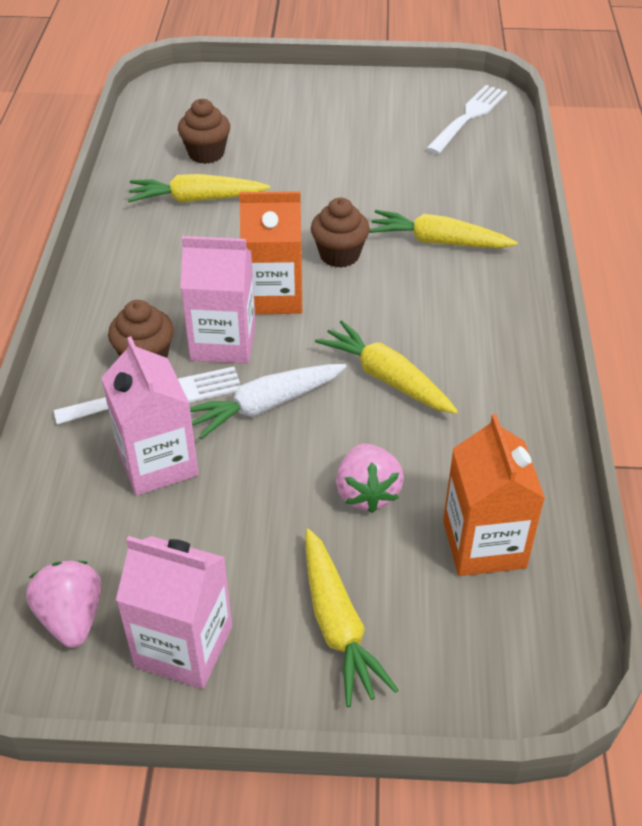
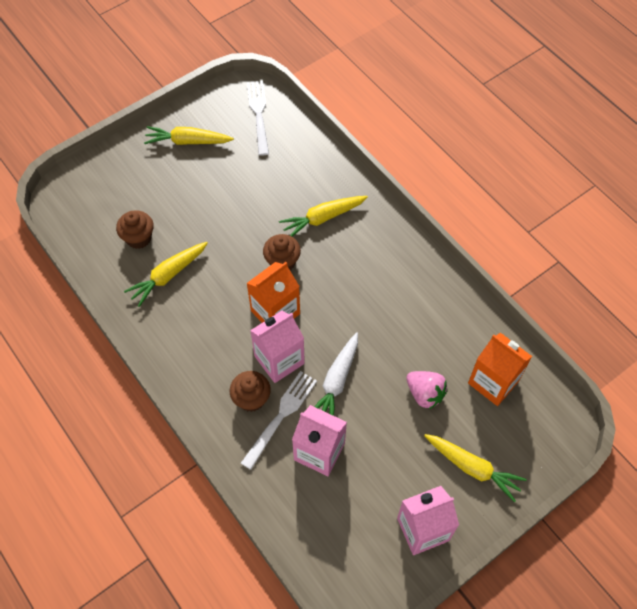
camera: 40 degrees left, 15 degrees up
(71, 618) = (364, 556): pink strawberry -> none
(386, 378) = (375, 323): yellow carrot -> yellow carrot (188, 141)

